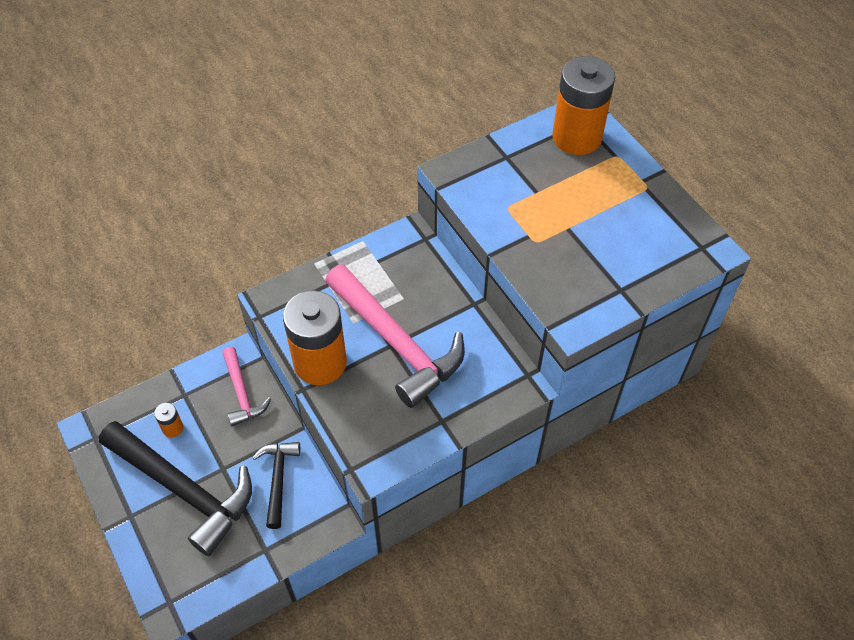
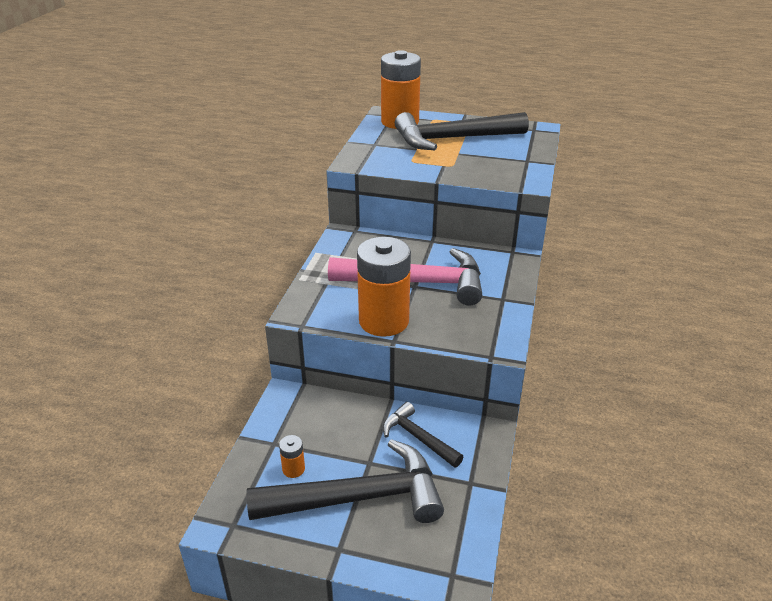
camera: 45 degrees left, 20 degrees down
(242, 393) = (318, 411): pink hammer -> none
(593, 202) = (453, 139): none -> black hammer

